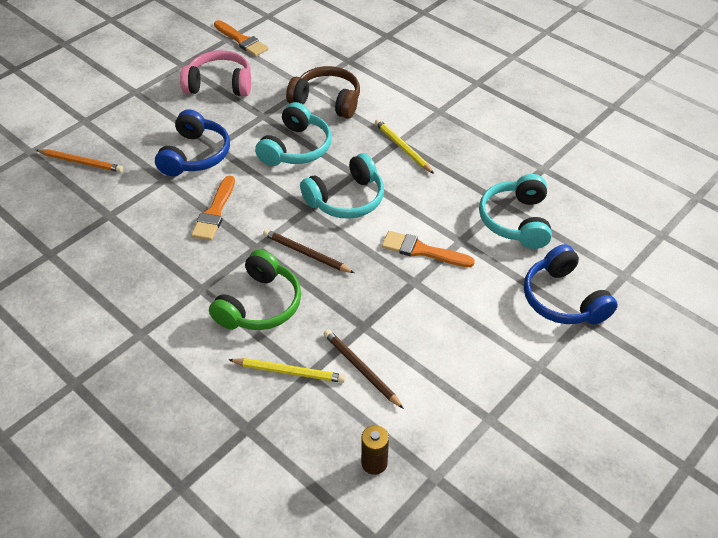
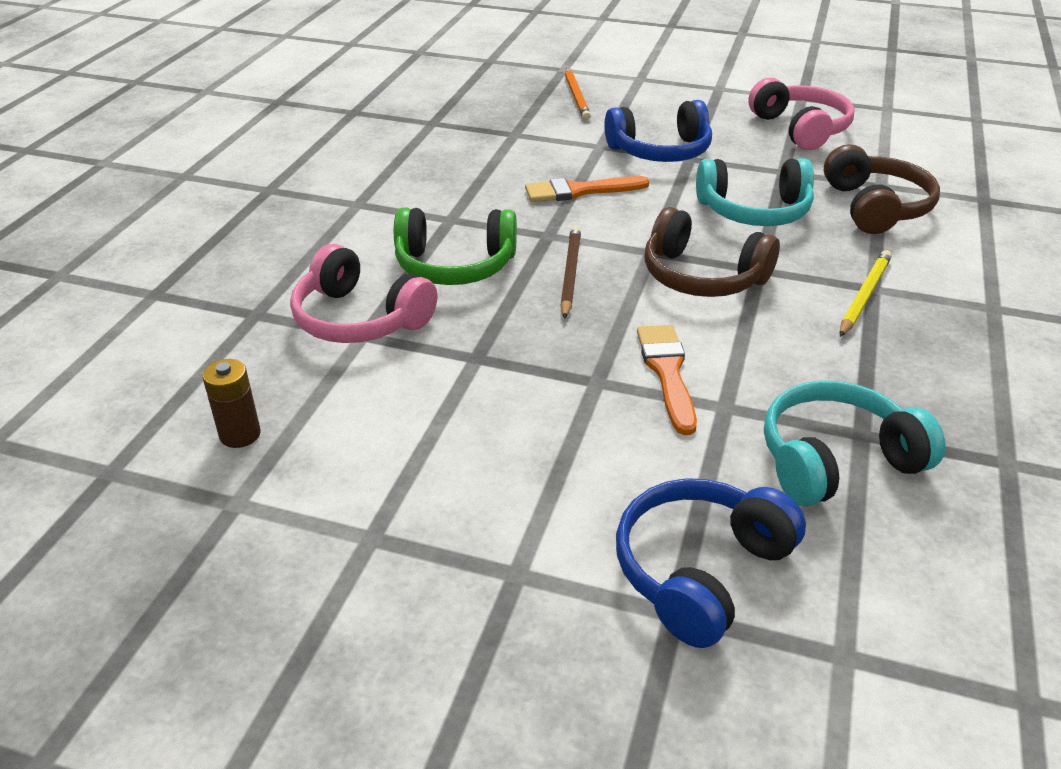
camera: 65 degrees right, 10 degrees down
(242, 40) = (901, 118): orange brush -> none
(289, 371) = (360, 319): yellow pencil -> pink headphones
(346, 199) = (702, 276): turquoise headphones -> brown headphones
(361, 369) = (397, 377): brown pencil -> none

